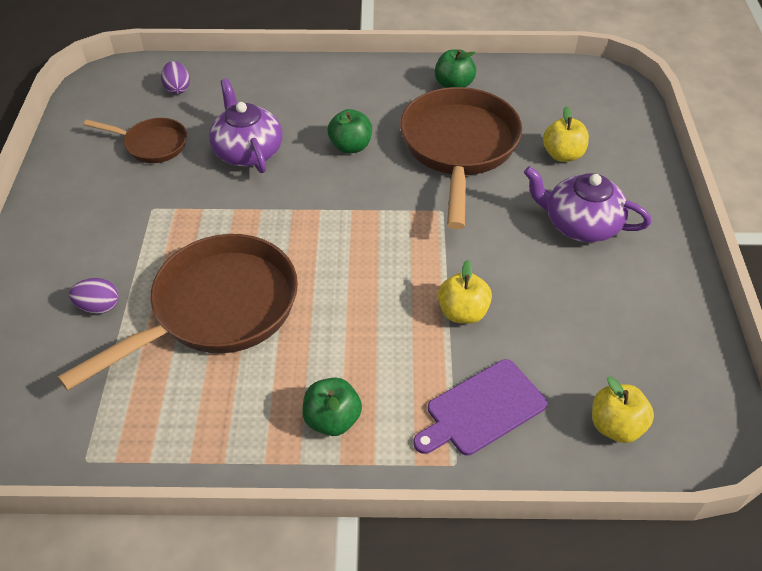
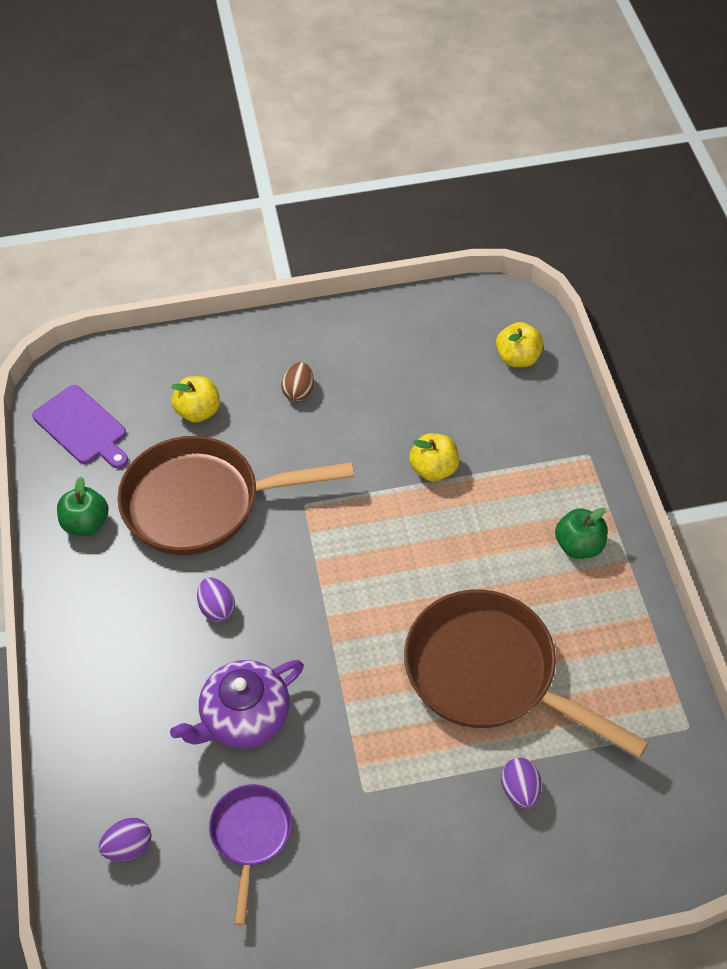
camera: 100 degrees left, 5 degrees up
(152, 145) = (251, 836): brown pan -> purple pan
(350, 146) = (217, 608): green apple -> purple egg
(482, 409) = (532, 443): purple cutting board -> purple cutting board (82, 427)
(580, 224) = (298, 392): purple teapot -> brown egg

